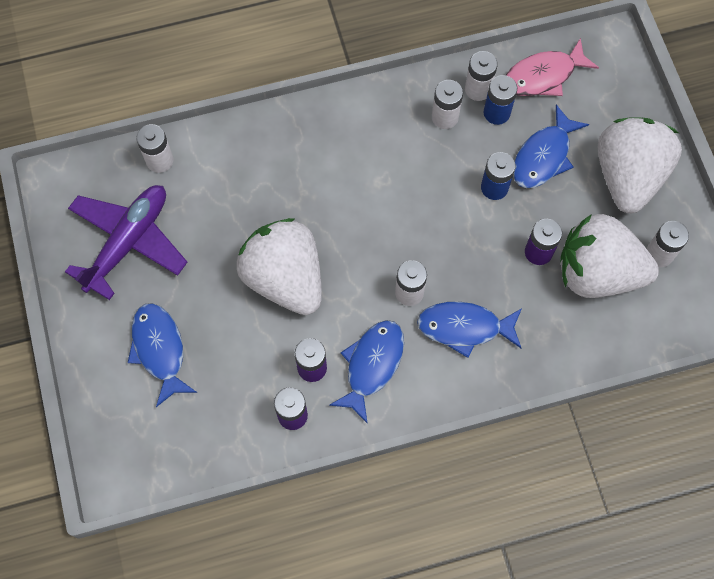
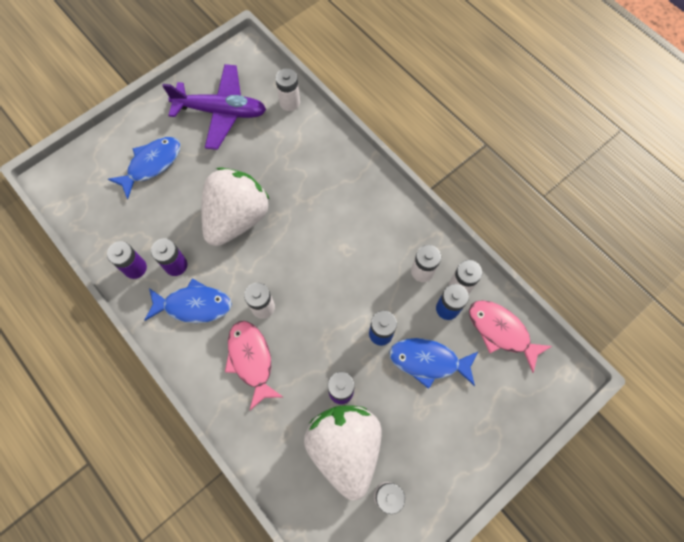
camera: 65 degrees right, 0 degrees up
(464, 328) = (251, 360): blue fish -> pink fish
(628, 176) = (446, 439): white strawberry -> none

